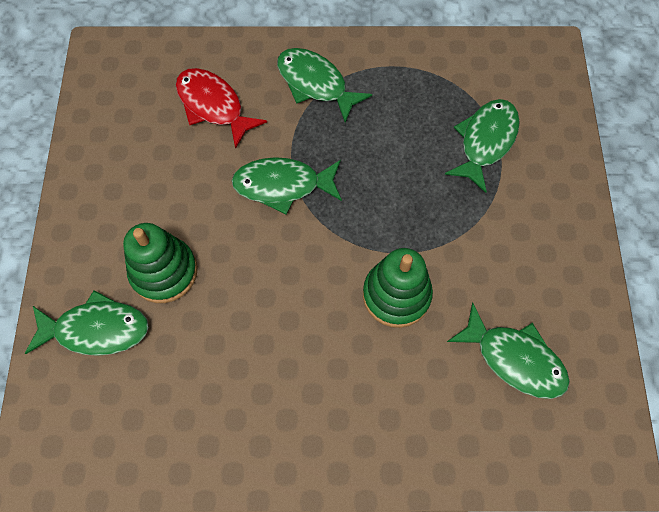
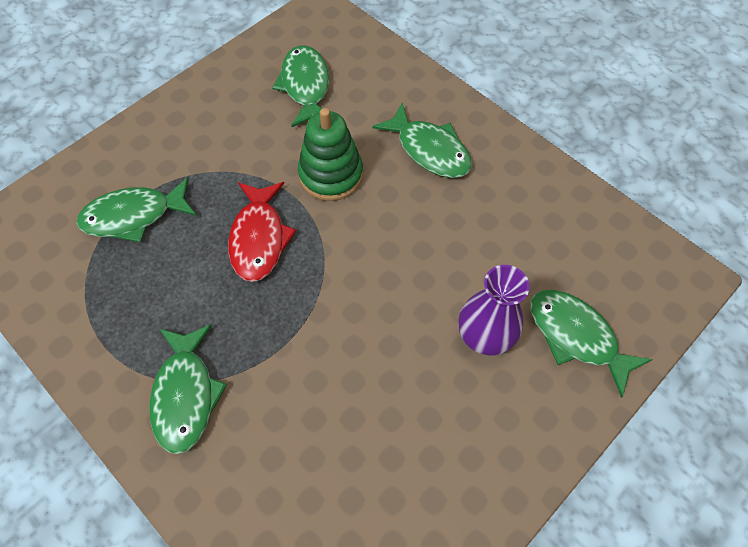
camera: 135 degrees left, 5 degrees down
(164, 272) = (484, 336): green stacking toy -> purple vase
(213, 106) = (297, 464): red fish -> red fish (259, 238)
(283, 185) = (320, 323): green fish -> green fish (429, 150)

